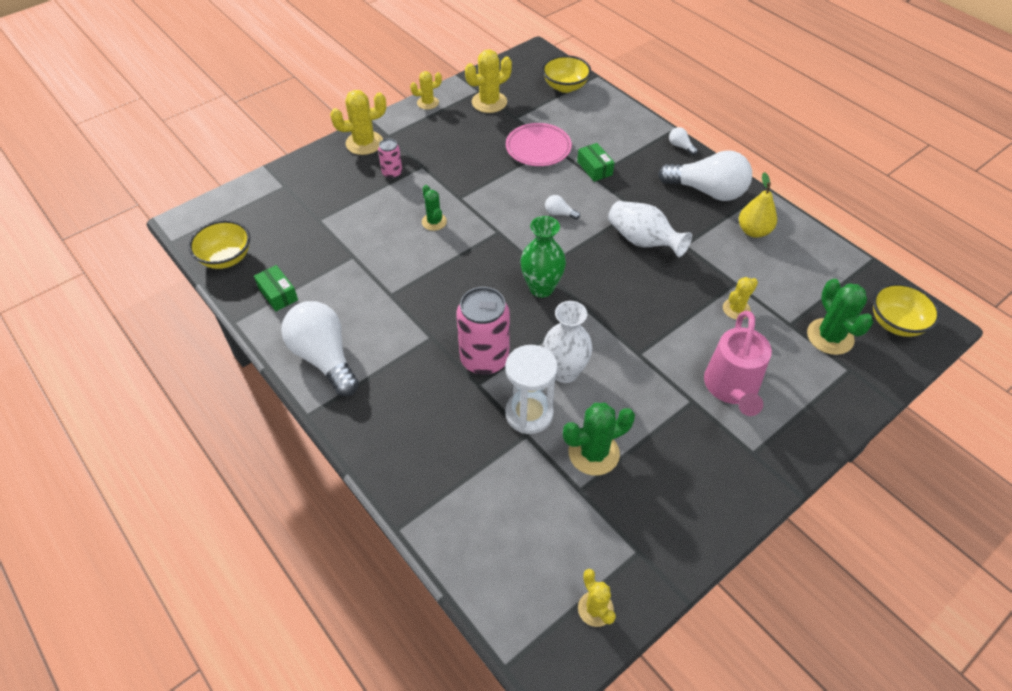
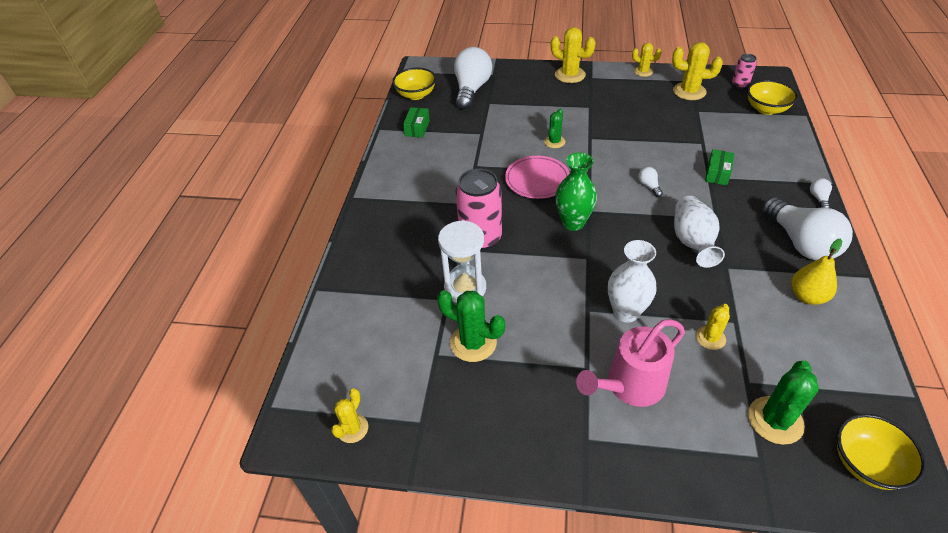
camera: 50 degrees right, 5 degrees down
(324, 357) = (397, 175): white light bulb -> white light bulb (471, 89)
(392, 173) = (565, 100): pink can -> pink can (740, 85)
(538, 148) = (688, 137): pink plate -> pink plate (537, 180)
(564, 372) = (520, 282): white vase -> white vase (626, 312)
(736, 309) = (710, 338): yellow cactus -> yellow cactus turned 60 degrees counterclockwise

